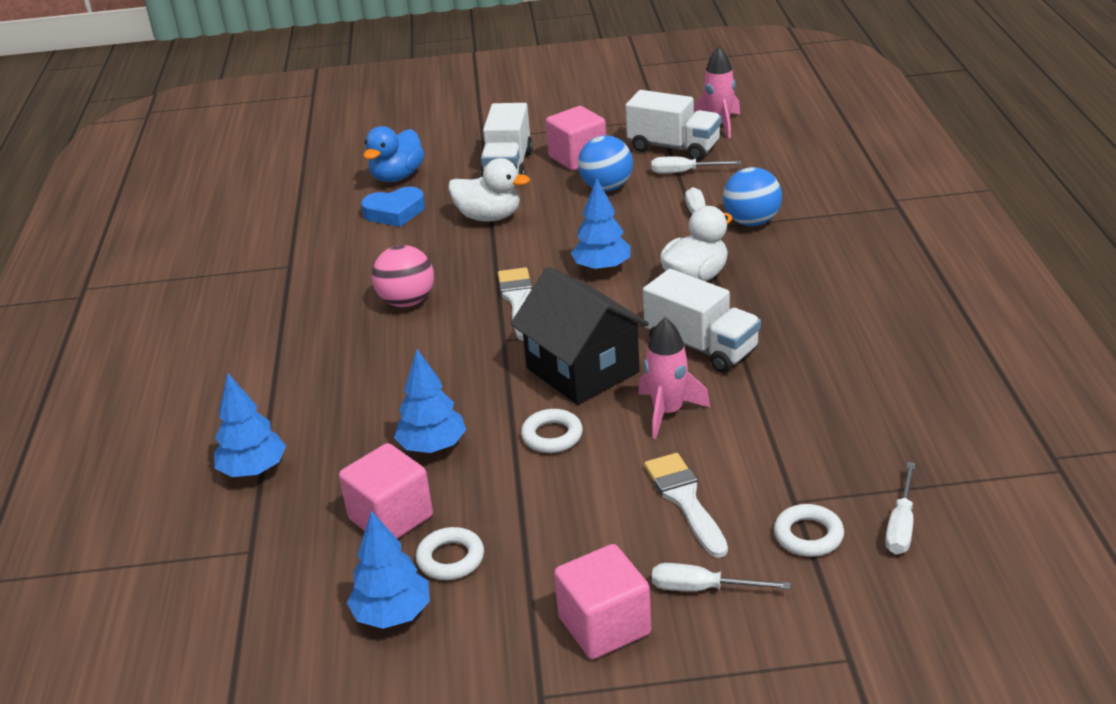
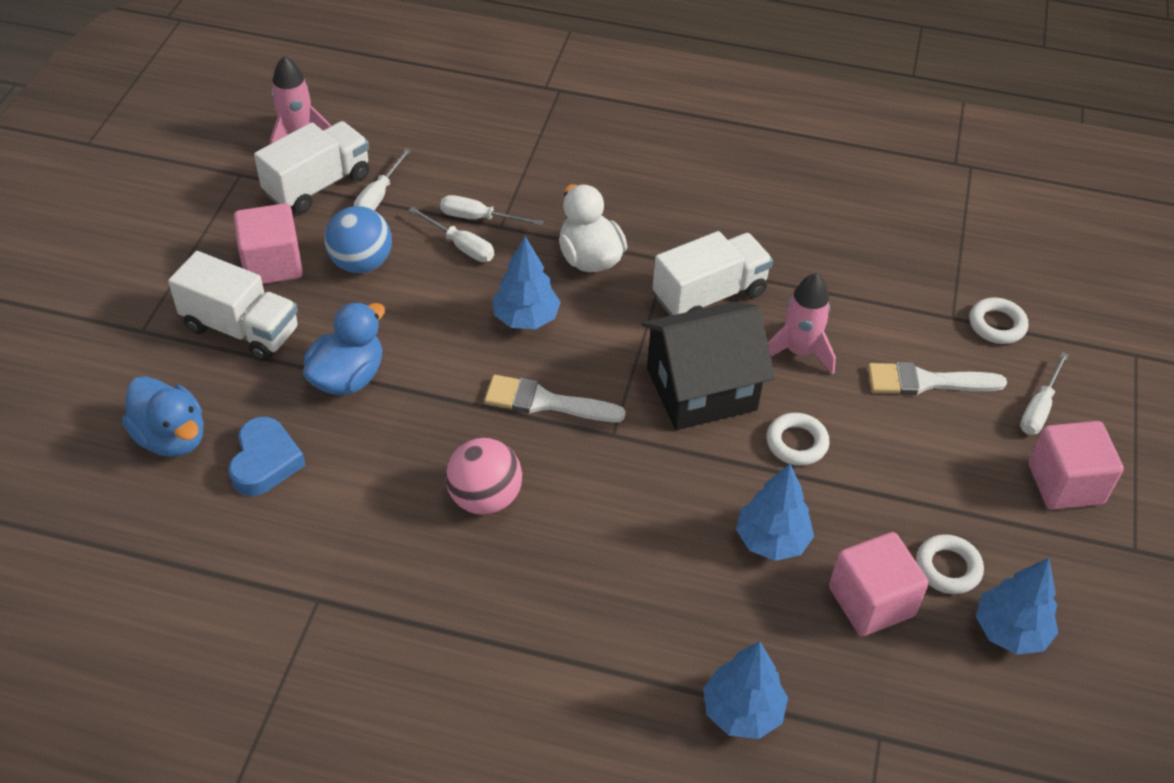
camera: 75 degrees left, 15 degrees up
(489, 217) = (348, 377): white duck -> blue duck
(752, 222) = (516, 186): blue ball -> none
(901, 525) = (1002, 270): white screwdriver -> white screwdriver (461, 246)

